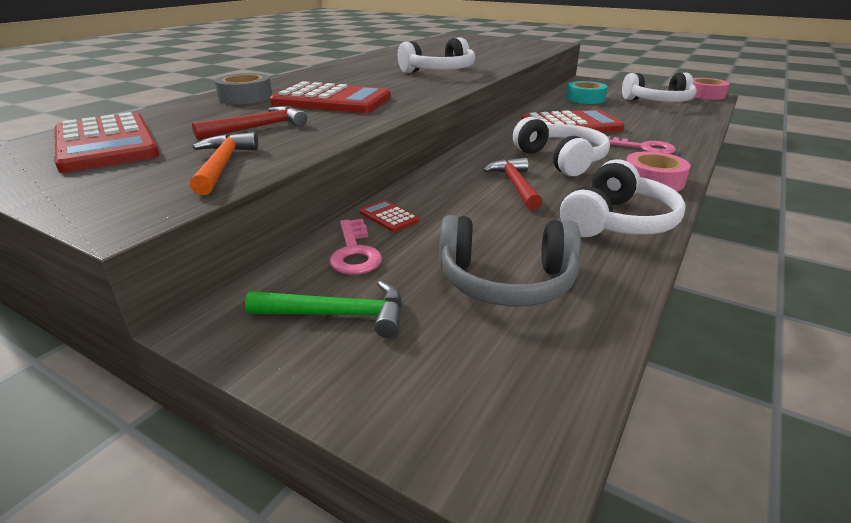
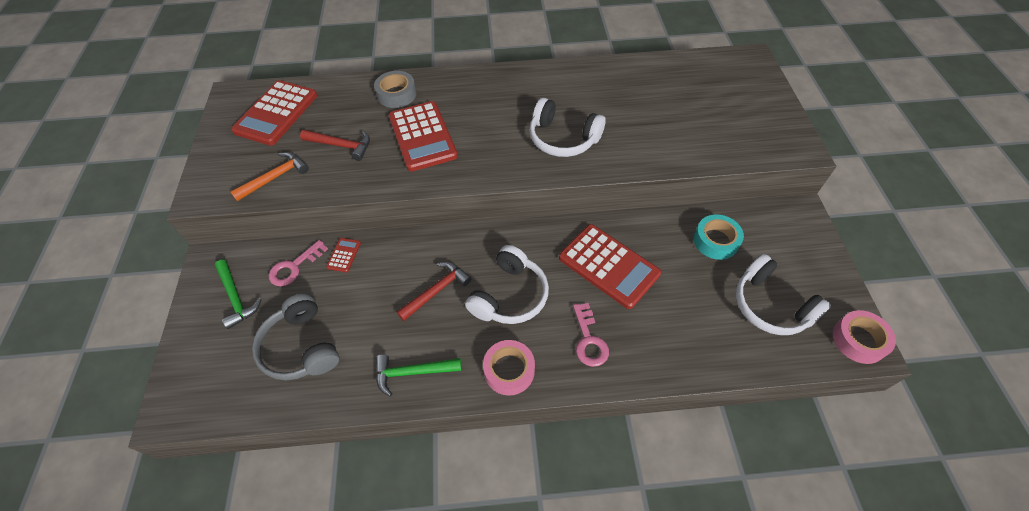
camera: 55 degrees right, 25 degrees up
(617, 222) = (413, 372): white headphones -> green hammer

